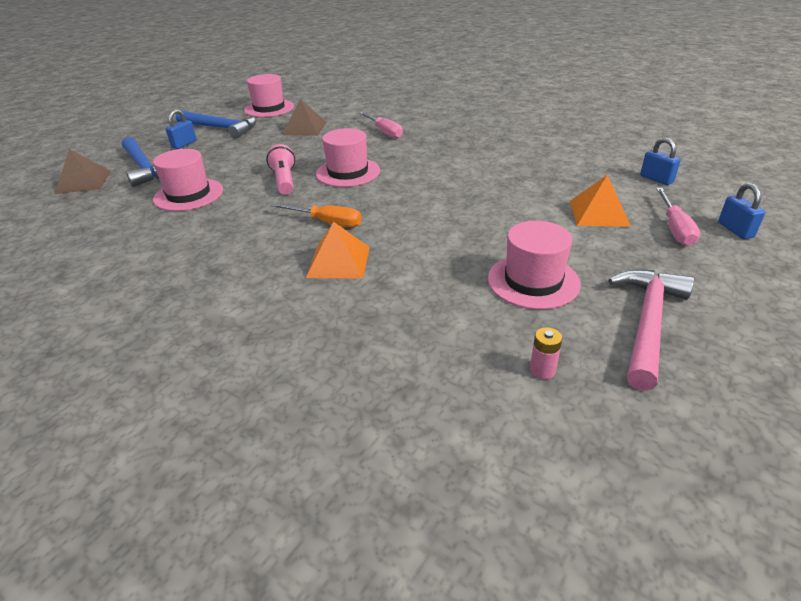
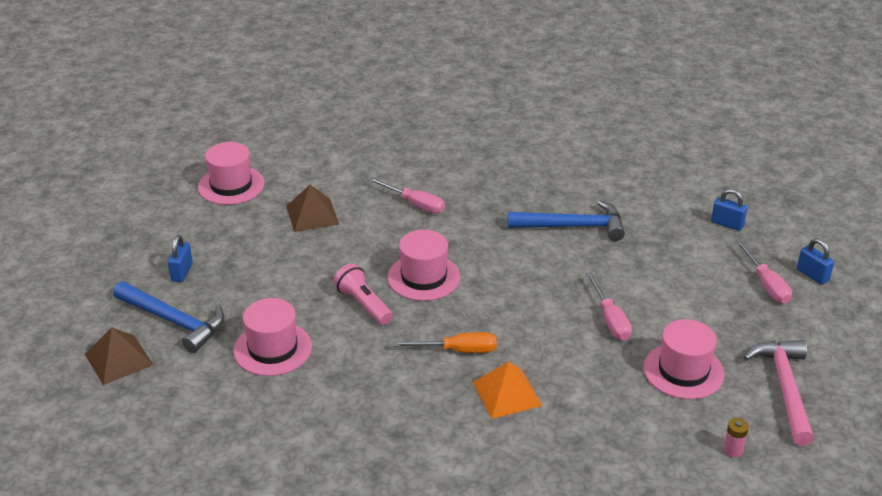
camera: 25 degrees left, 0 degrees up
(221, 128) = (202, 234): blue hammer -> blue hammer (573, 226)
(486, 226) = (610, 319): none -> pink screwdriver
(599, 213) = (697, 280): orange pyramid -> none

